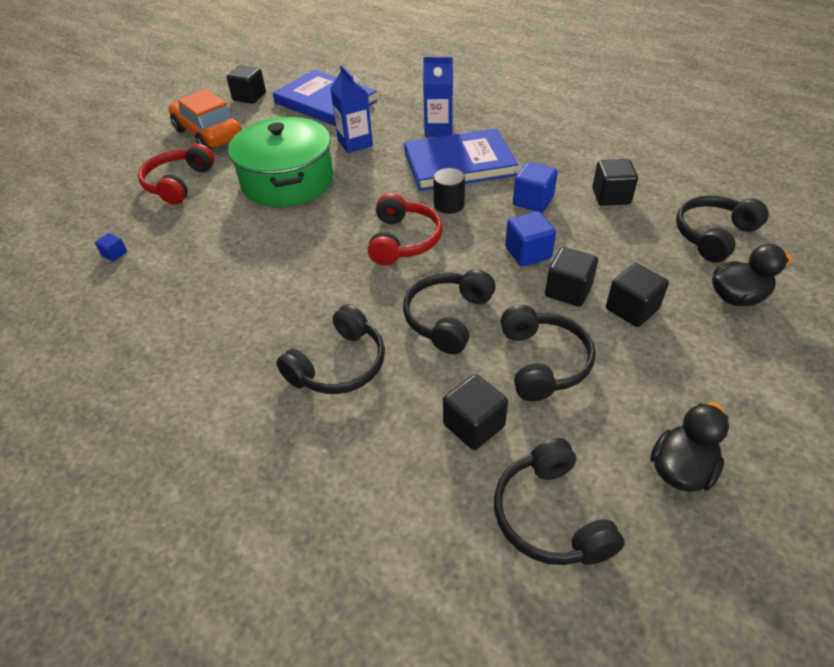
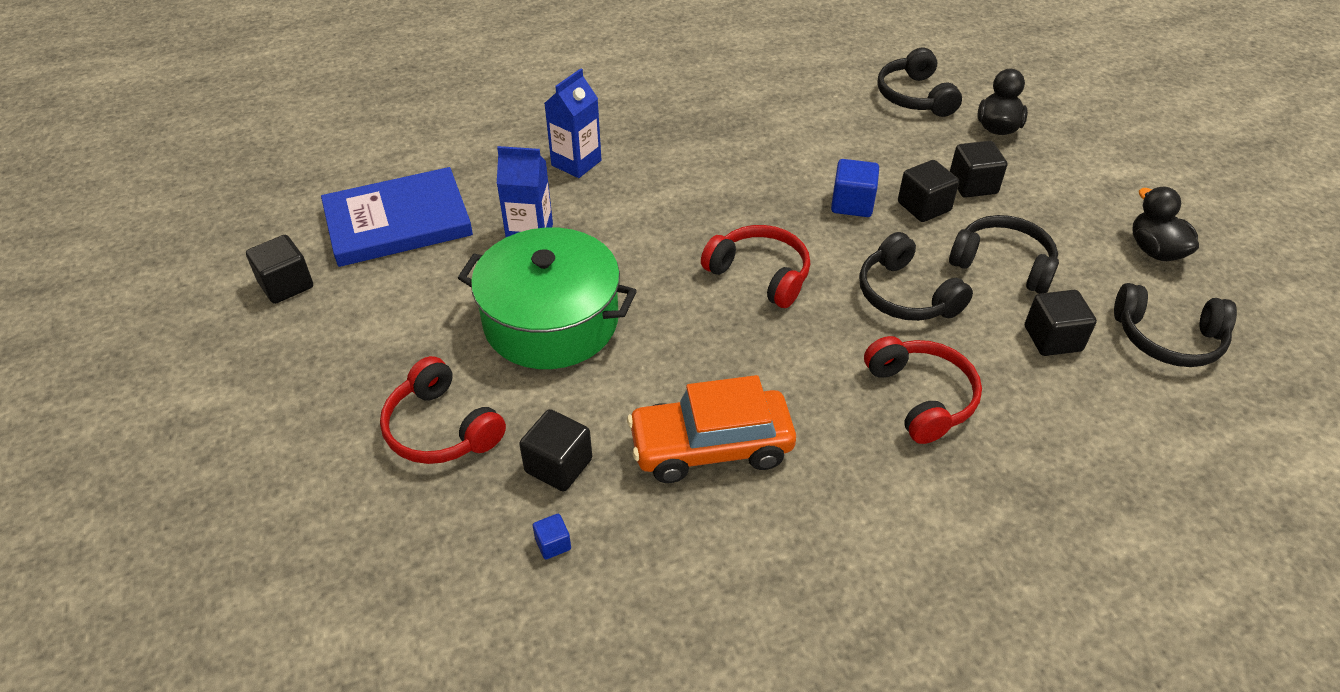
camera: 60 degrees left, 0 degrees up
(208, 134) = (340, 359): orange car -> orange car (711, 447)
(339, 365) = (921, 397): black headphones -> red headphones
(449, 205) = (728, 218): black cylinder -> none
(459, 164) = (660, 178): blue book -> none
(533, 201) = (775, 163): blue cube -> none
(611, 196) = (812, 117): black cube -> black cube (558, 465)

